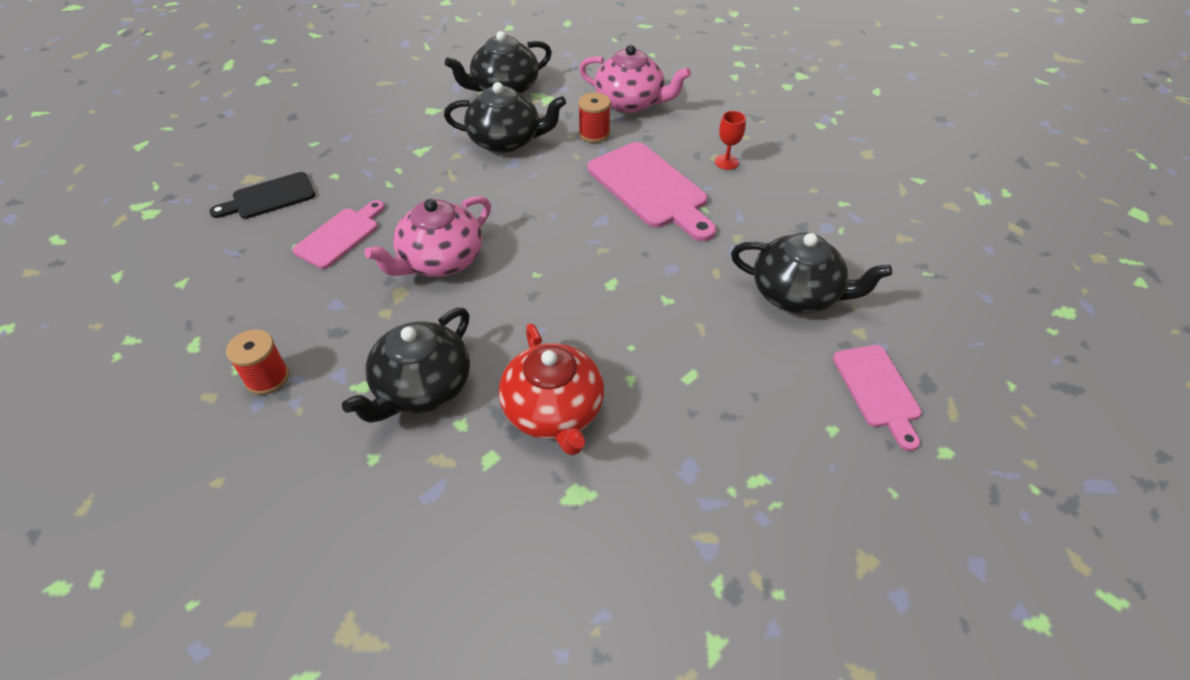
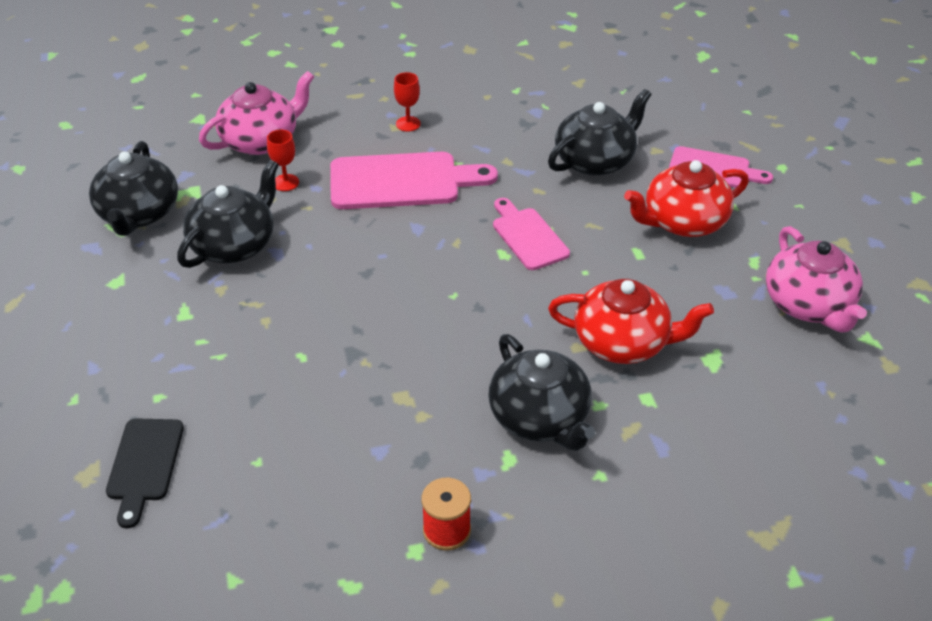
camera: 60 degrees left, 5 degrees down
(340, 236) = (273, 419): pink cutting board -> pink cutting board (528, 236)
(440, 260) = (379, 353): pink teapot -> pink teapot (809, 305)
(594, 134) = (286, 182): red spool -> red goblet
(767, 395) = (683, 222): none -> red teapot

